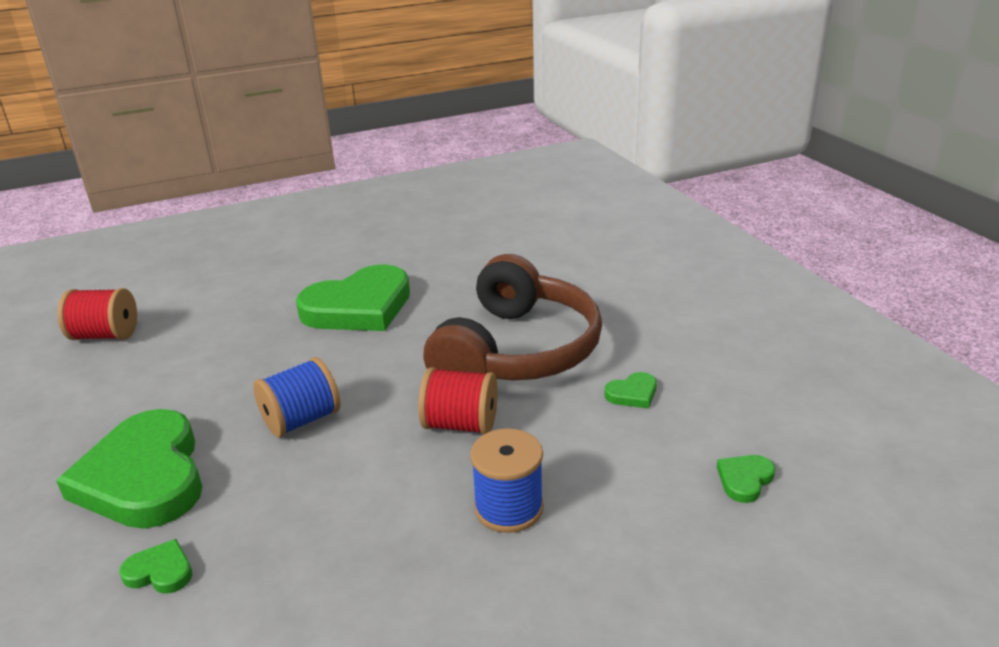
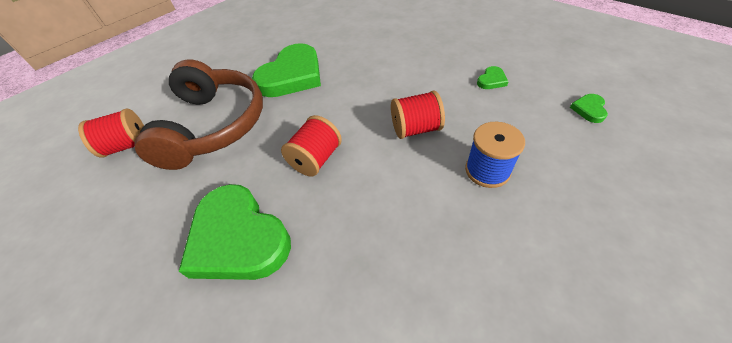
camera: 20 degrees left, 20 degrees up
(160, 571) = (306, 303): green heart -> none
(301, 420) = (316, 159): blue spool -> red spool
(517, 351) = (409, 75): brown headphones -> brown headphones (214, 125)

